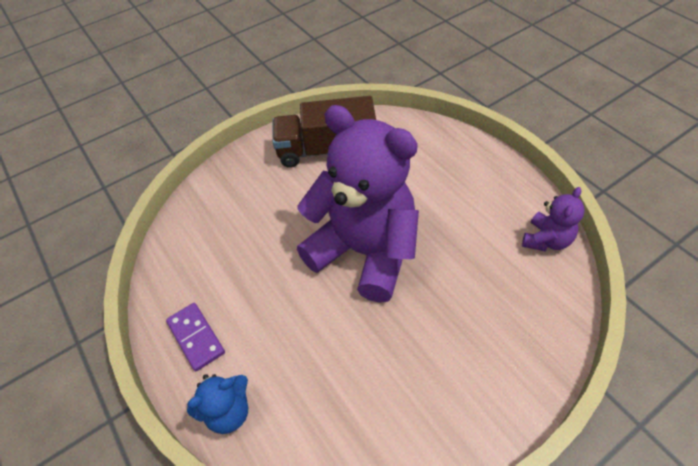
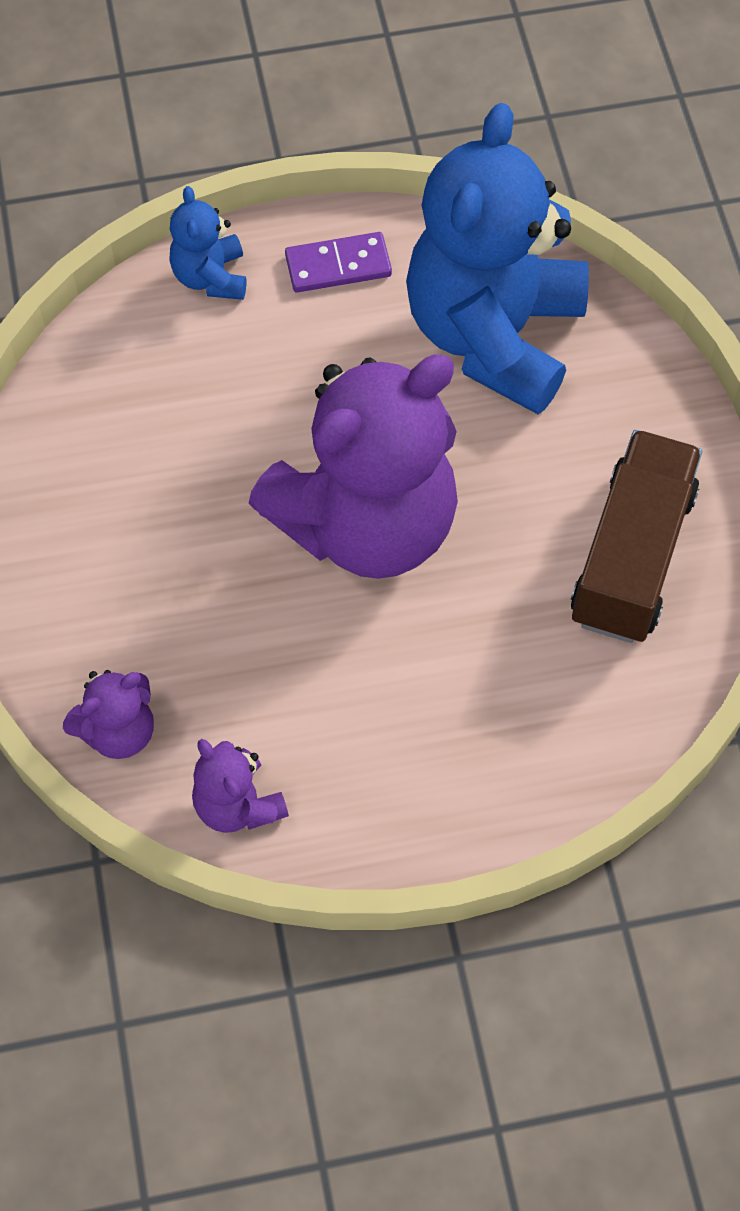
camera: 110 degrees right, 10 degrees up
(221, 242) = (494, 335): none -> blue teddy bear
(553, 309) = (118, 731): none -> purple teddy bear

